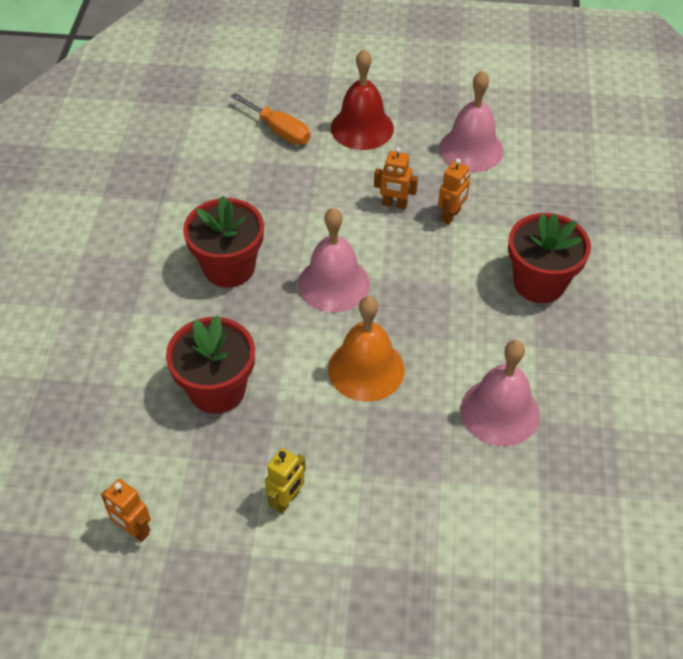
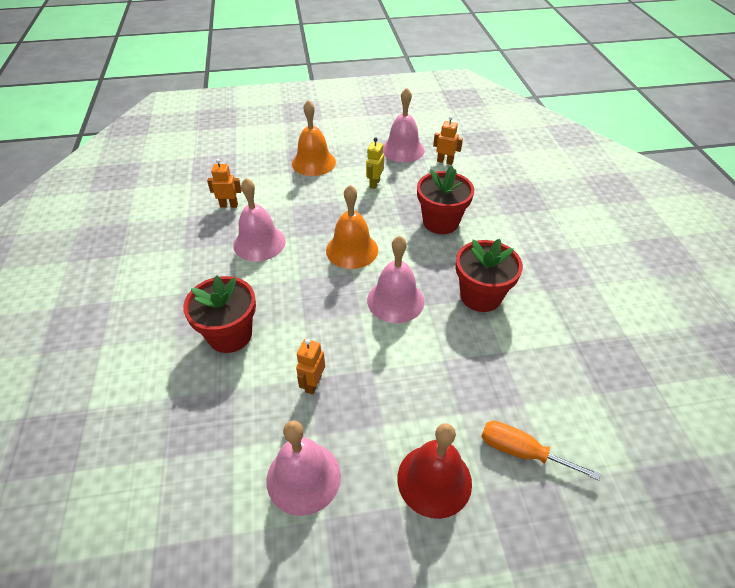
camera: 165 degrees right, 5 degrees down
(195, 587) = (403, 150): none -> pink bell
(383, 590) = (313, 162): none -> orange bell
(394, 204) = (369, 384): orange robot -> orange robot (229, 205)

